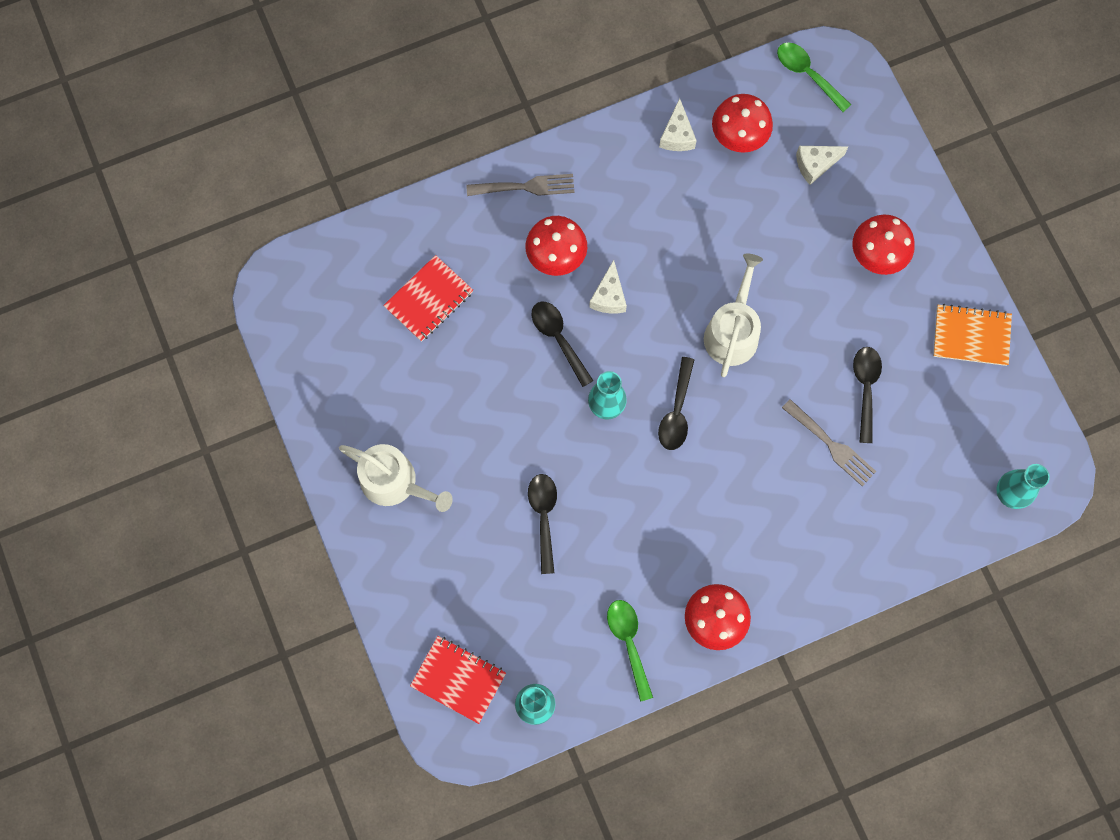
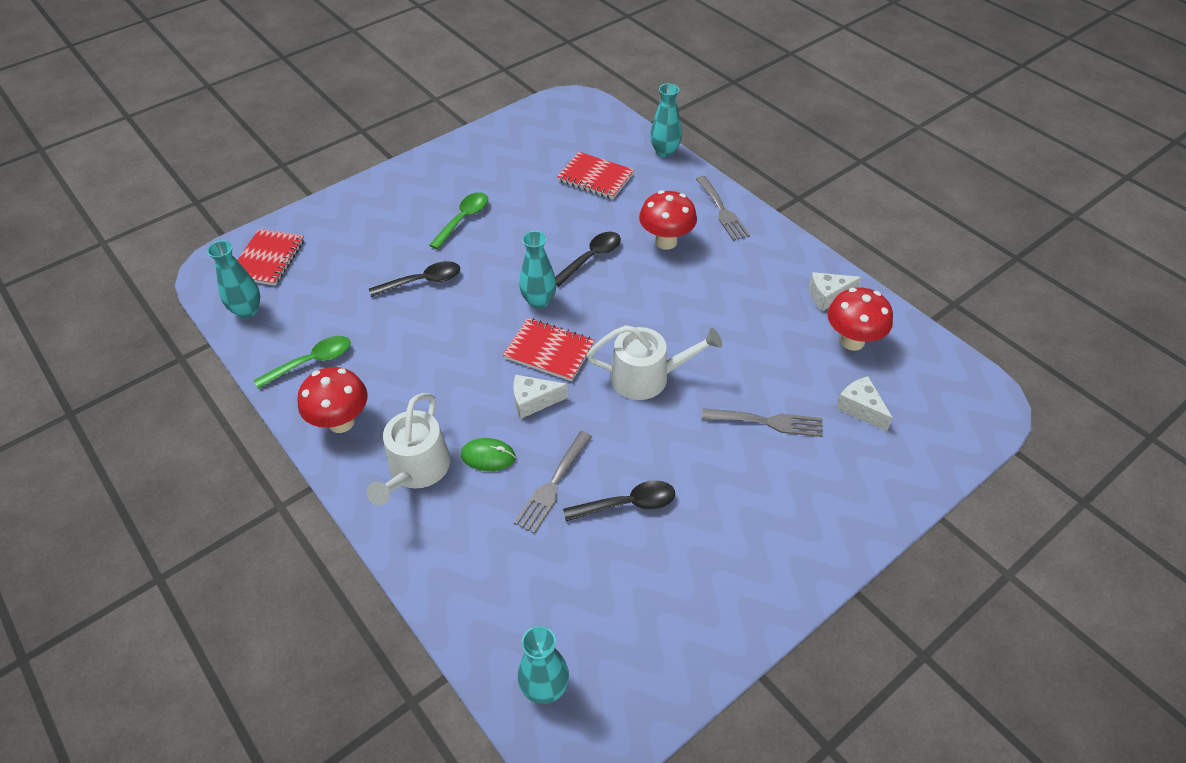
camera: 75 degrees right, 25 degrees down
(395, 482) = (433, 190): white watering can -> white watering can (416, 470)
(407, 212) = (664, 152): none -> turquoise vase
(609, 296) = (645, 282): white cheese -> white cheese (533, 401)
(676, 412) = (549, 351): black spoon -> red notebook
(787, 494) = (488, 456): none -> green mouse
(807, 74) = (956, 382): green spoon -> green spoon (463, 219)
(810, 246) = (768, 422): none -> grey fork
(876, 257) = (785, 484): red mushroom -> none
(971, 336) = (732, 601): orange notebook -> none

